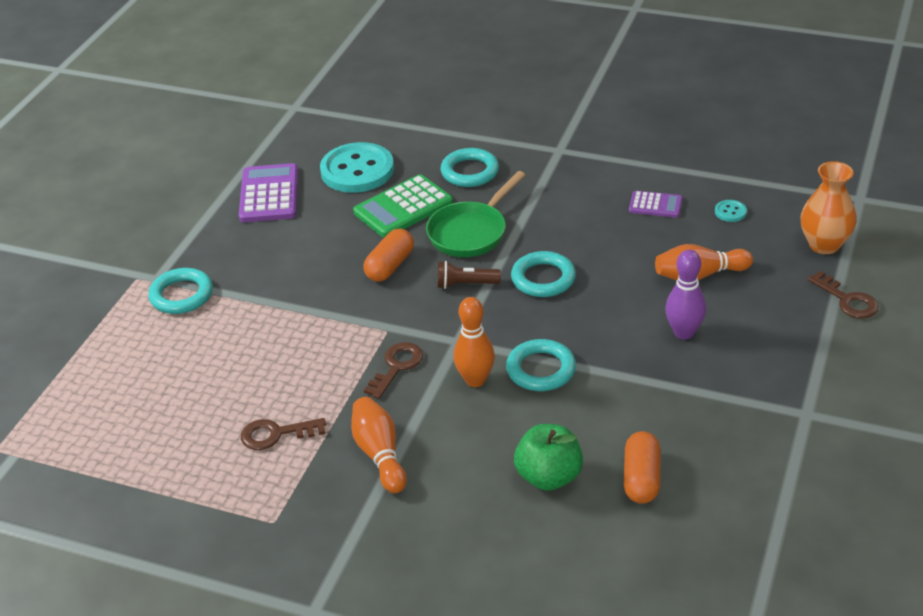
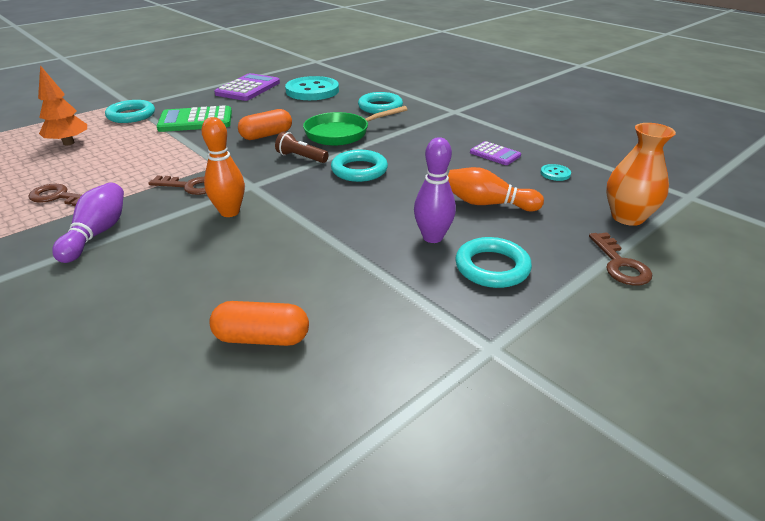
camera: 25 degrees right, 5 degrees down
(170, 365) = (68, 143): none -> orange tree
(379, 454) = (97, 233): orange bowling pin -> purple bowling pin
(397, 366) = (190, 186): brown key -> brown key turned 45 degrees clockwise
(403, 207) = (315, 112): green calculator -> green calculator (196, 121)
(541, 369) = (285, 222): turquoise ring -> turquoise ring (492, 267)
(549, 477) = (188, 301): green apple -> none
(641, 478) = (262, 338): orange capsule -> orange capsule turned 60 degrees clockwise

